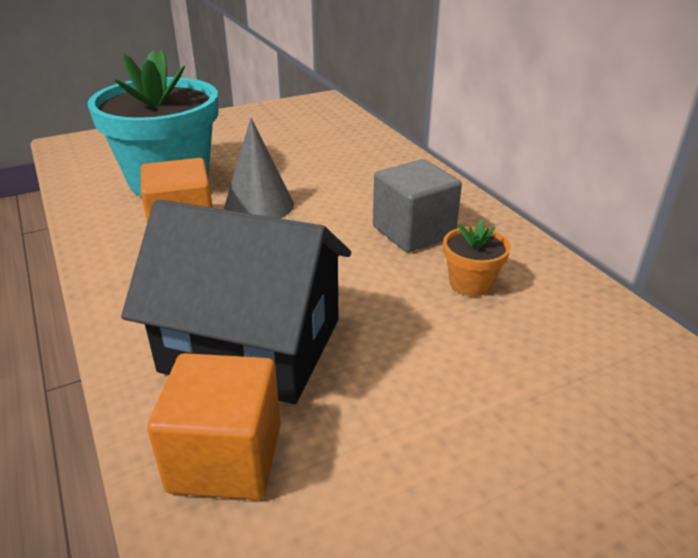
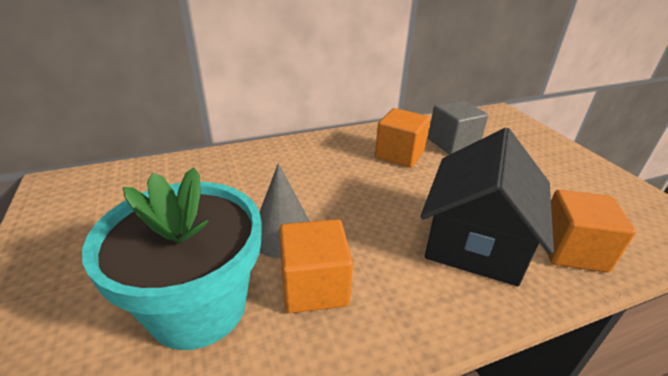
camera: 85 degrees left, 0 degrees up
(413, 231) = (341, 165): grey cube -> grey cube (452, 143)
(470, 283) = (399, 154): orange flower pot -> orange cube

